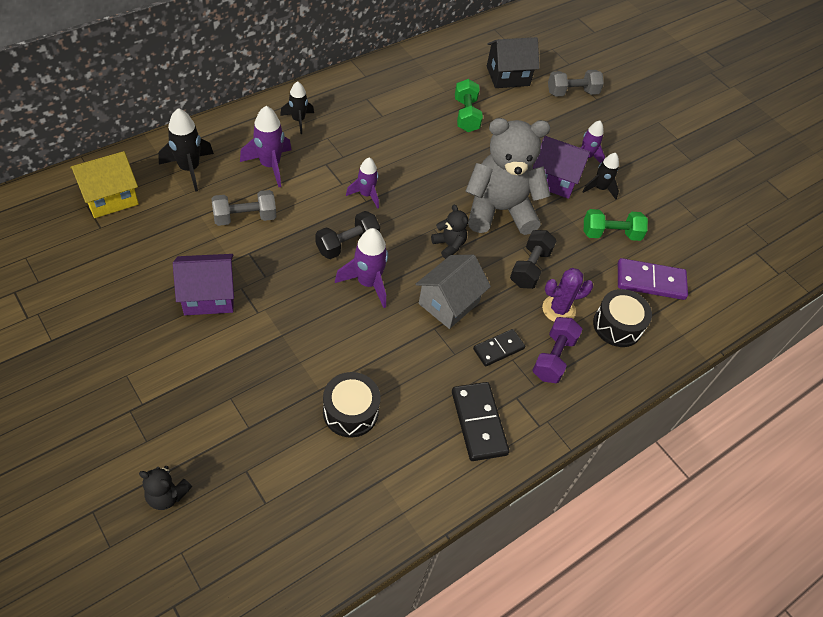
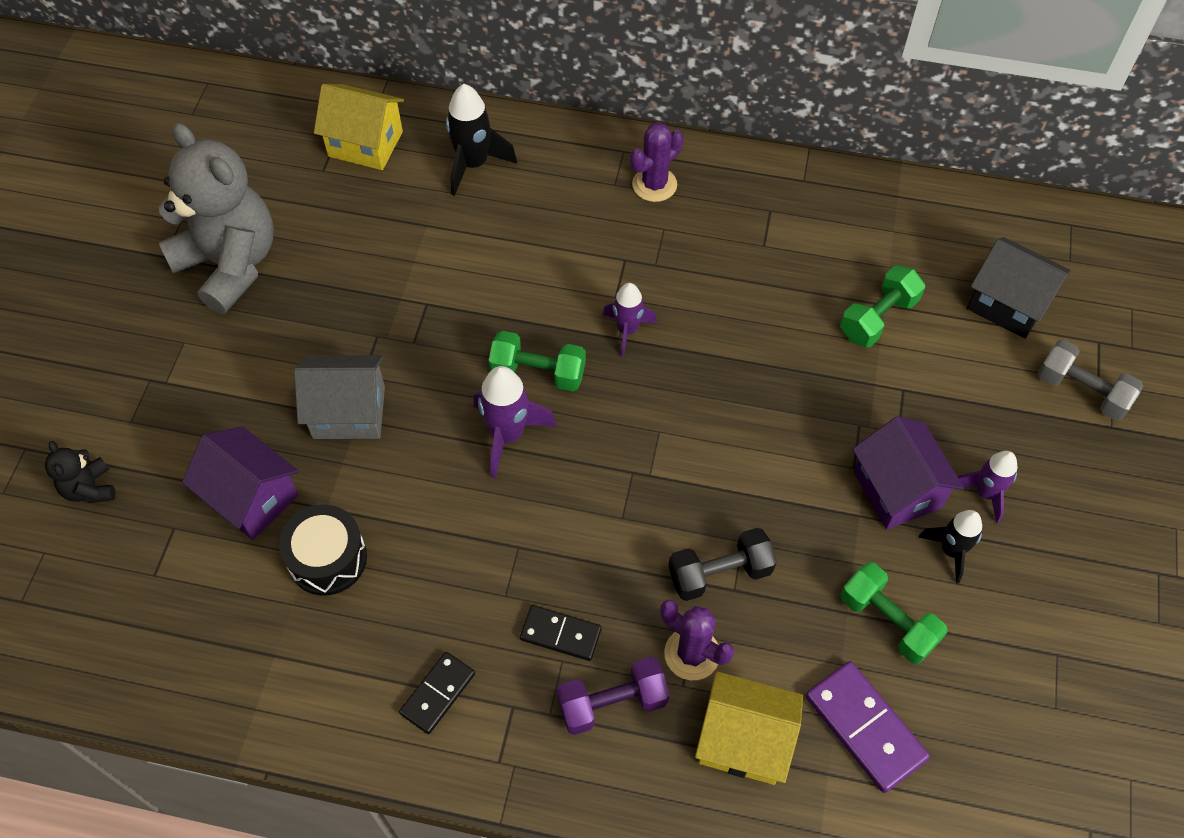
camera: 55 degrees right, 5 degrees up
(209, 296) = (338, 320): purple house -> purple house (252, 498)
(245, 217) = (467, 260): grey dumbbell -> none
(270, 165) = (560, 218): purple rocket -> none
(298, 120) = (654, 185): black rocket -> purple cactus
(347, 244) = (538, 372): black dumbbell -> green dumbbell
(448, 303) = (569, 532): grey house -> grey house (349, 412)
(449, 245) = (652, 465): black teddy bear -> none
(478, 422) = (437, 693): black domino -> black domino, size x0.64
(499, 210) = (769, 472): grey teddy bear -> grey teddy bear (230, 264)
(617, 325) = (743, 740): black drum -> yellow house

